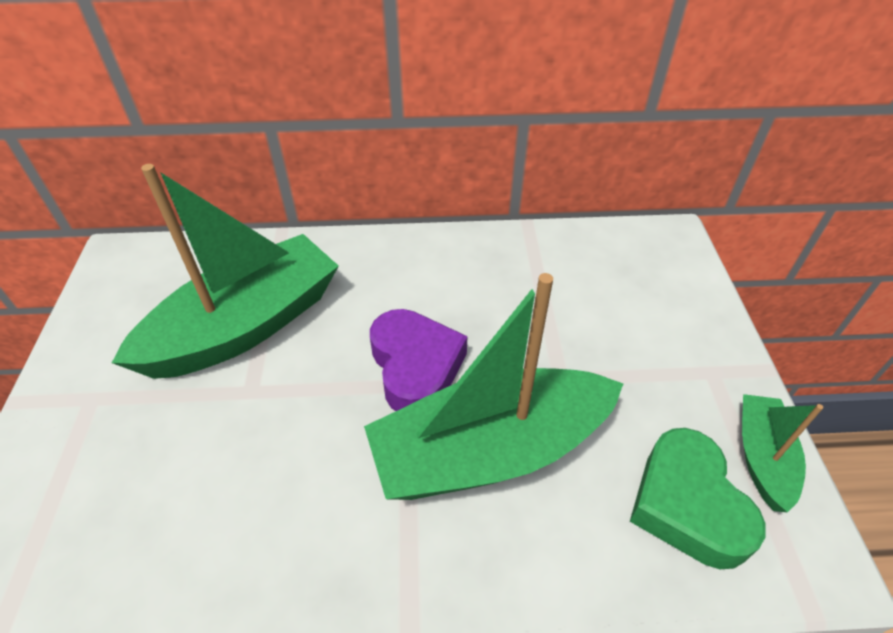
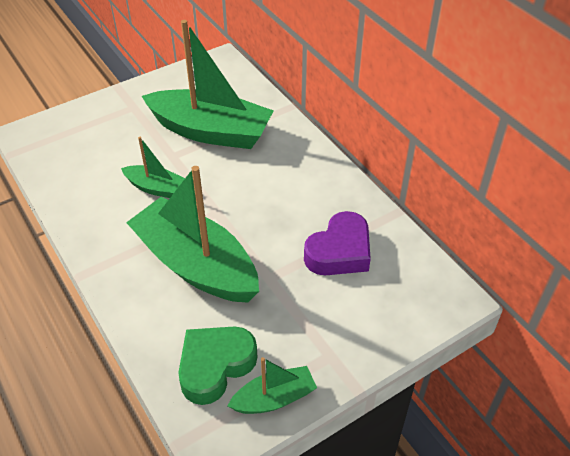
camera: 60 degrees right, 0 degrees up
(300, 439) = (156, 188): none -> green boat
(415, 367) = (231, 210): purple heart -> purple heart (339, 251)

